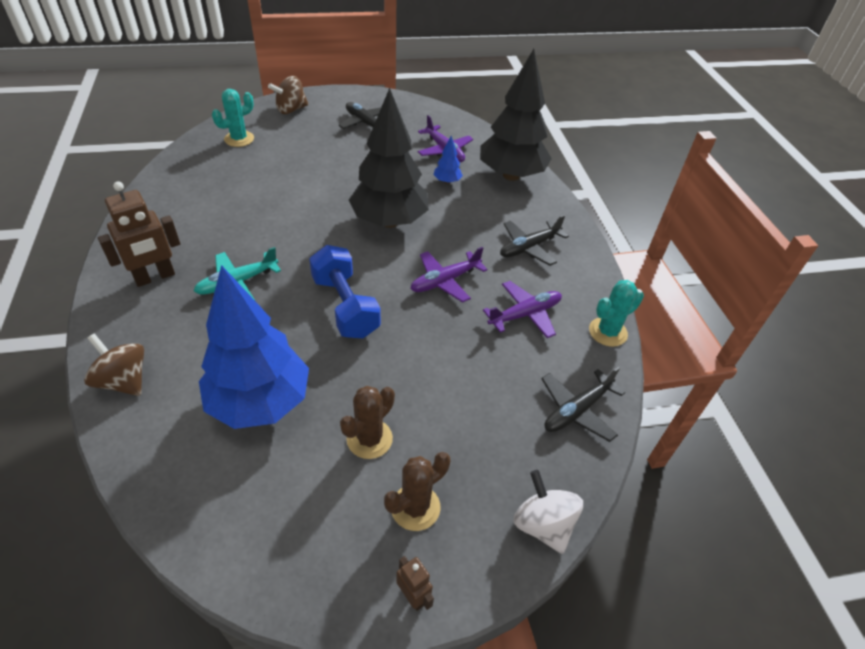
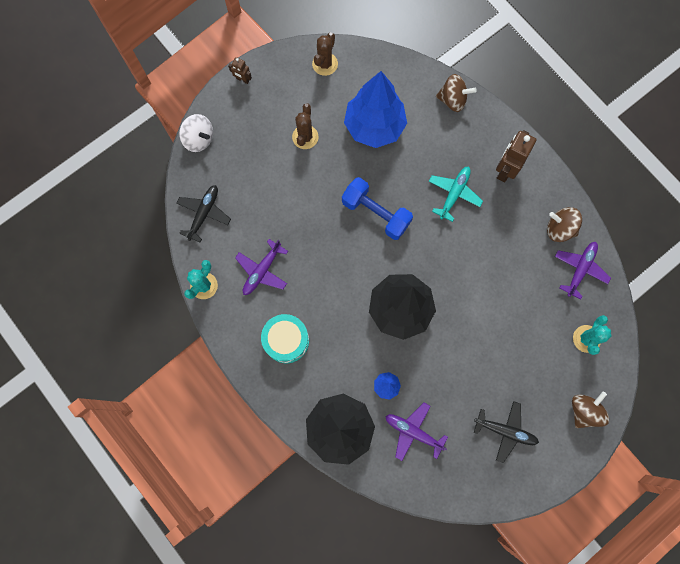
camera: 155 degrees right, 30 degrees up
(166, 208) = (559, 229): none -> brown spinning top
(415, 507) = (262, 116): brown cactus -> brown cactus (325, 64)
(445, 281) = (327, 271): purple plane -> purple plane (580, 269)
(529, 247) = (286, 340): black plane -> turquoise drum

